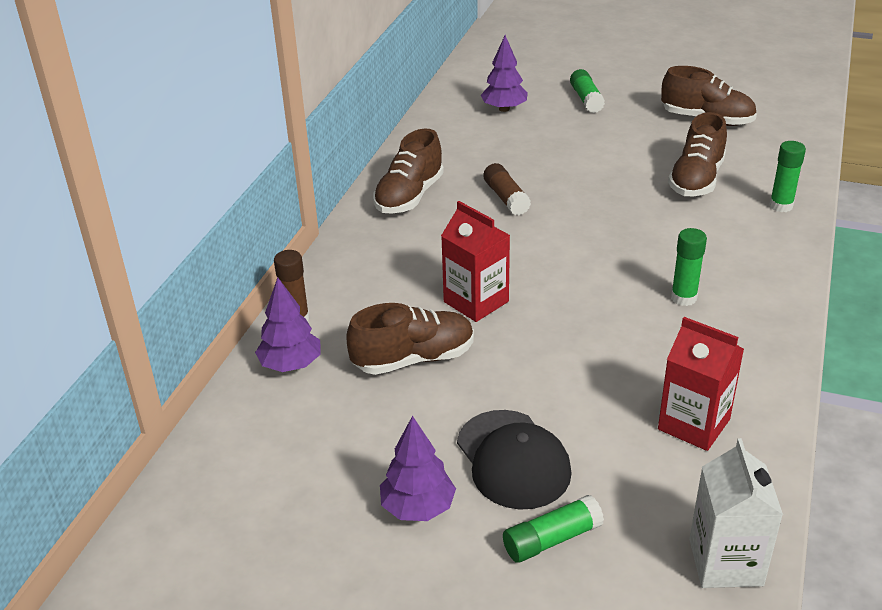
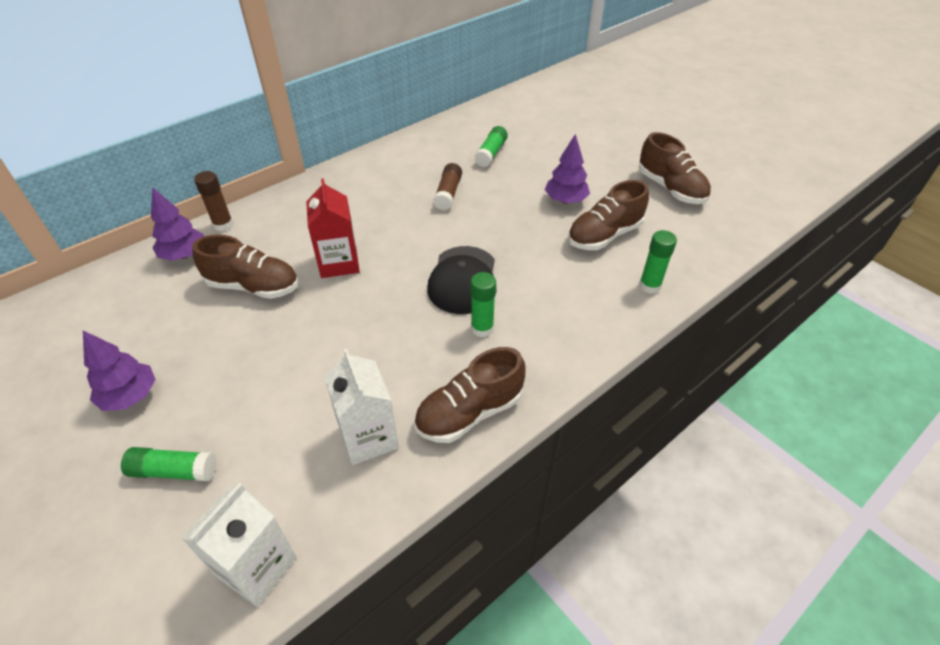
camera: 30 degrees right, 10 degrees up
(409, 196) = (387, 167): brown shoe -> brown shoe (469, 413)
(504, 109) = (525, 126): purple tree -> purple tree (565, 200)
(513, 459) = (223, 394): black cap -> black cap (463, 280)
(586, 99) = (593, 139): green glue stick -> green glue stick (491, 153)
(693, 424) = (368, 437): red carton -> white carton

